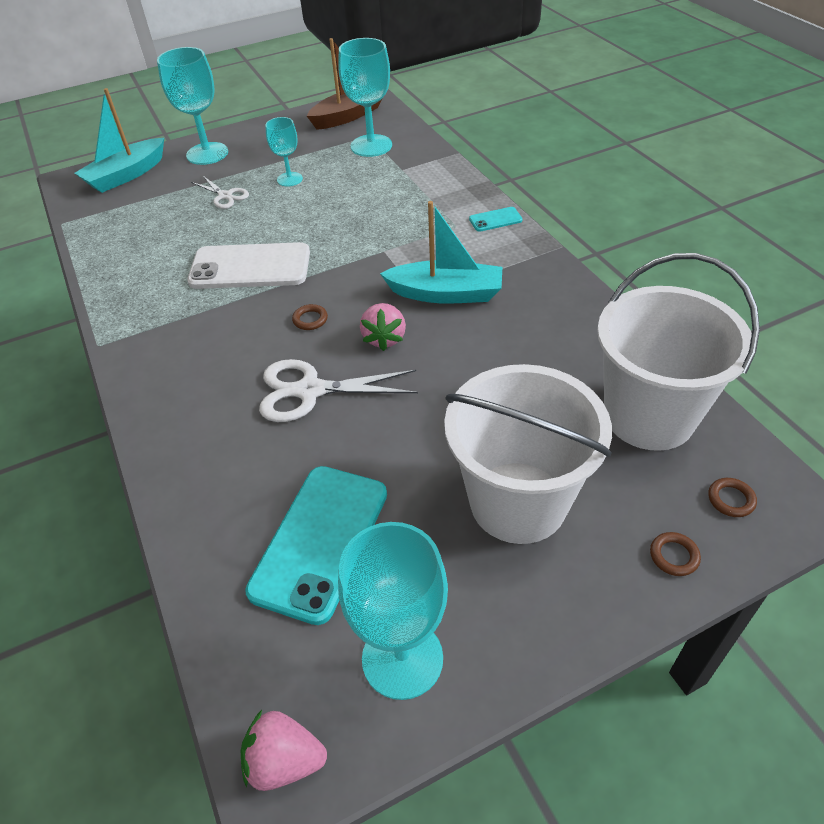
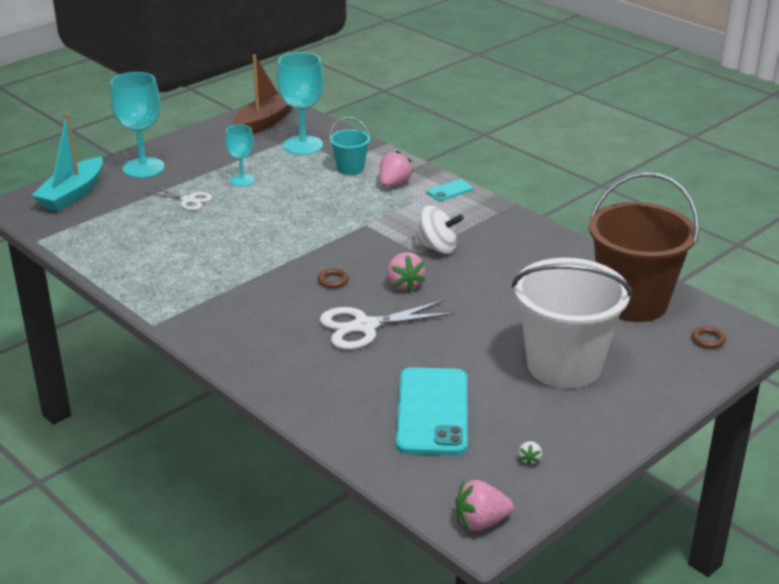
camera: 20 degrees left, 15 degrees down
(250, 267) = (252, 251): white phone -> none
(402, 658) = (529, 459): turquoise goblet -> white strawberry
(404, 179) = (350, 168): none -> turquoise bucket
(439, 203) = (393, 184): none -> pink strawberry
(446, 293) = (437, 248): turquoise boat -> white spinning top
(649, 416) = (633, 302): white bucket -> brown bucket
(674, 556) = (683, 375): brown ring -> none

